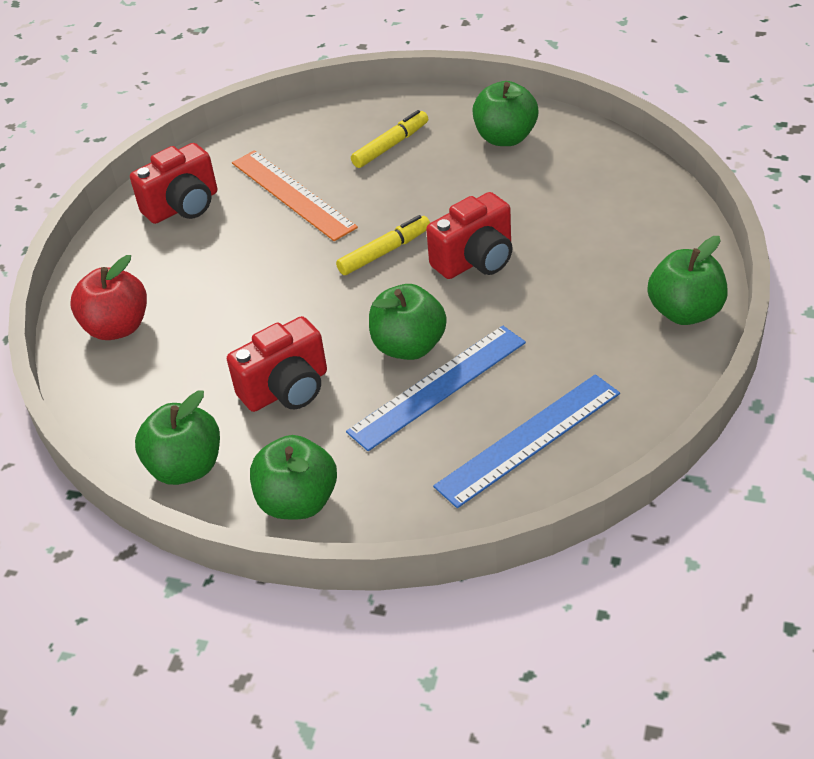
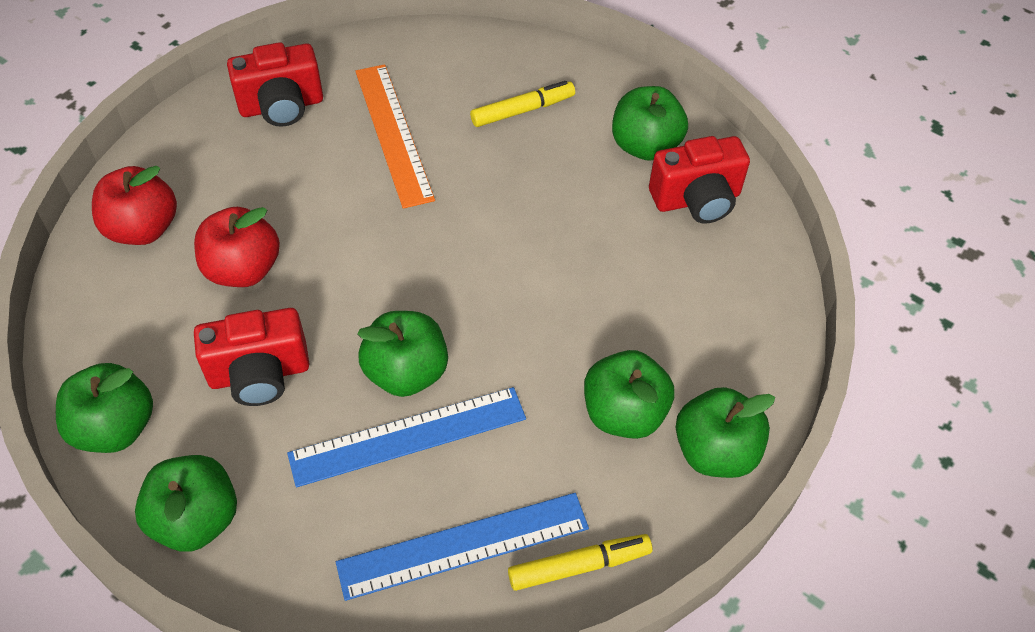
camera: 15 degrees right, 10 degrees up
(225, 325) = (243, 269): none -> red apple
(385, 252) = (445, 243): yellow marker -> yellow marker (579, 566)
(475, 260) = (531, 291): red camera -> red camera (696, 200)
(600, 313) = (624, 413): none -> green apple

